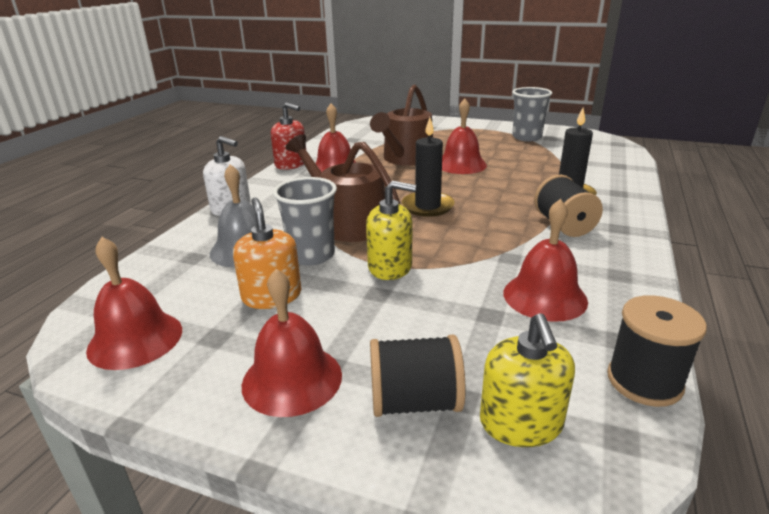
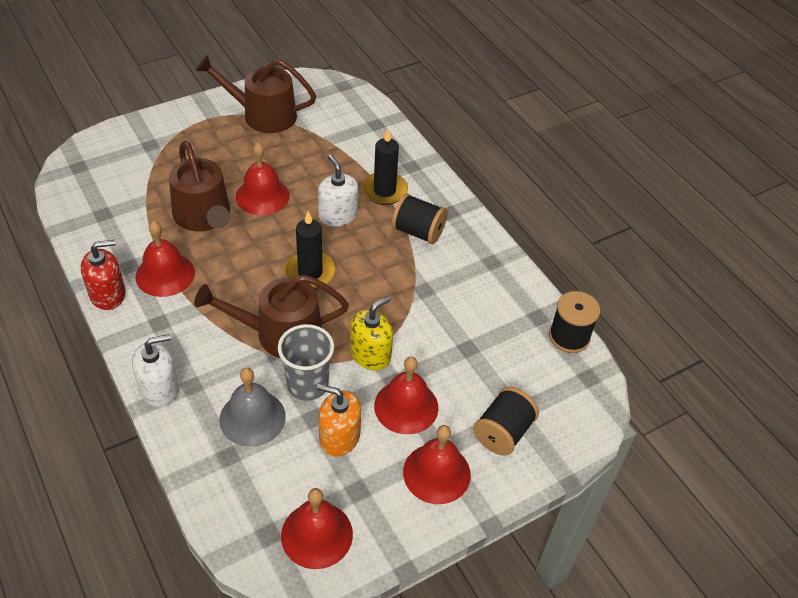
camera: 55 degrees left, 20 degrees up
(503, 191) = (338, 215): none -> white soap dispenser
(521, 423) = (551, 404): yellow soap dispenser -> none
(526, 137) = (263, 115): grey cup -> brown watering can
(545, 296) = (477, 311): red bell -> red bell (406, 406)

